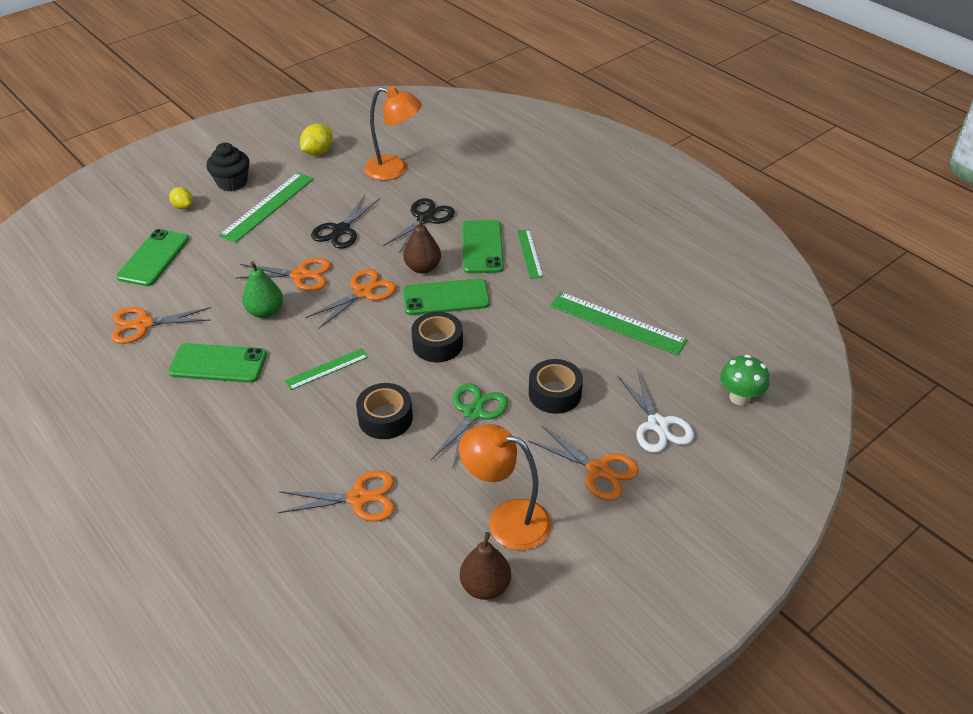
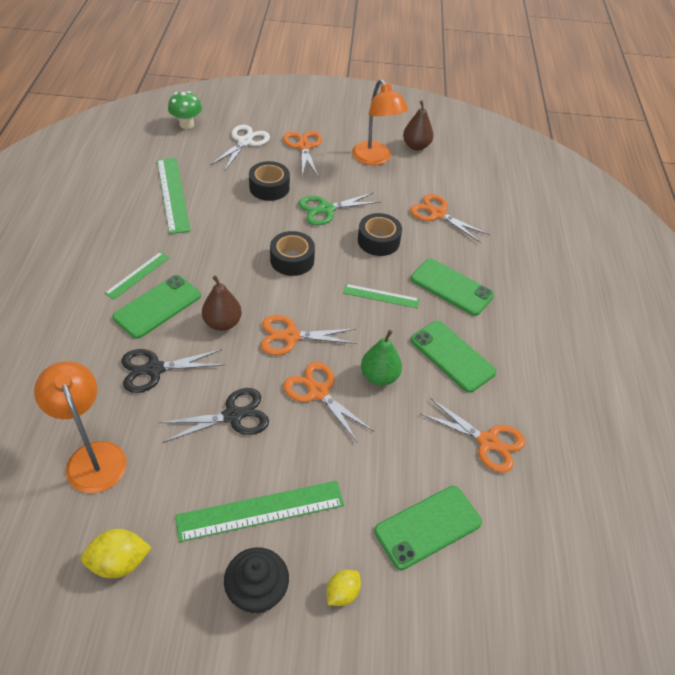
camera: 140 degrees left, 5 degrees up
(183, 207) = (342, 593): yellow lemon -> yellow lemon turned 45 degrees clockwise
(445, 297) = (242, 287): green phone -> green phone (451, 287)

